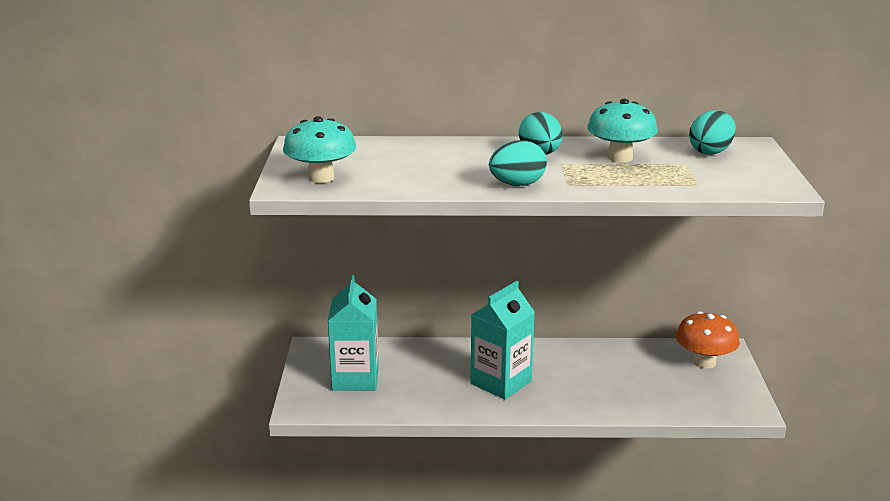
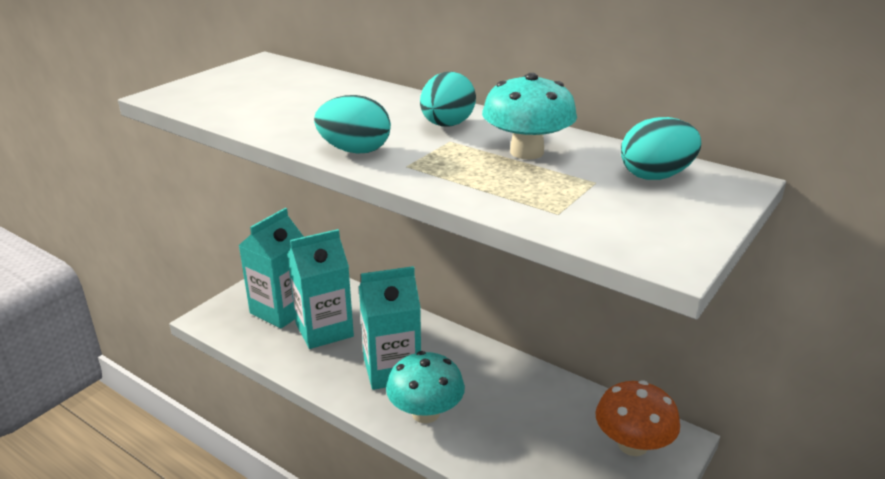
camera: 35 degrees right, 5 degrees up
(321, 177) = (208, 94): turquoise mushroom -> turquoise mushroom (425, 413)
(412, 378) = (324, 330): none -> turquoise carton

